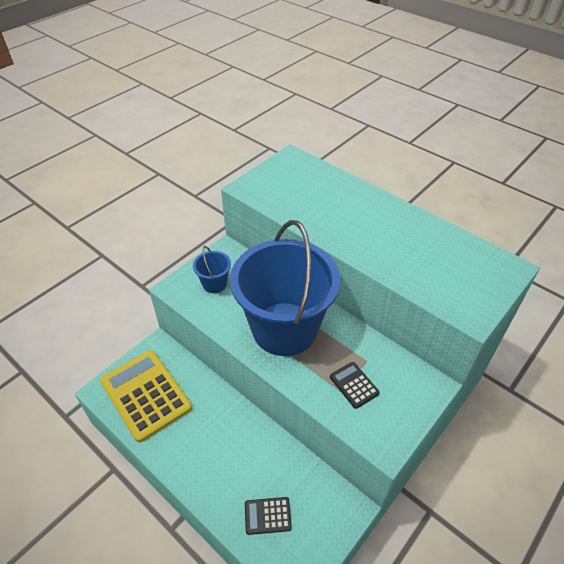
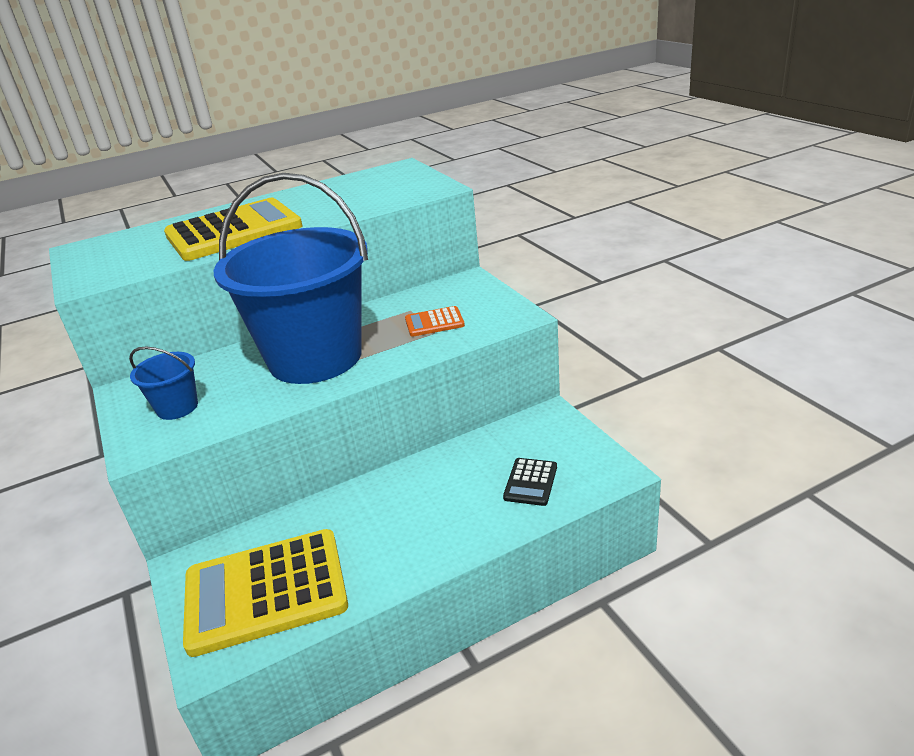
camera: 65 degrees left, 15 degrees down
(338, 220) = (234, 231): none -> yellow calculator
(354, 385) = (434, 322): black calculator -> orange calculator

